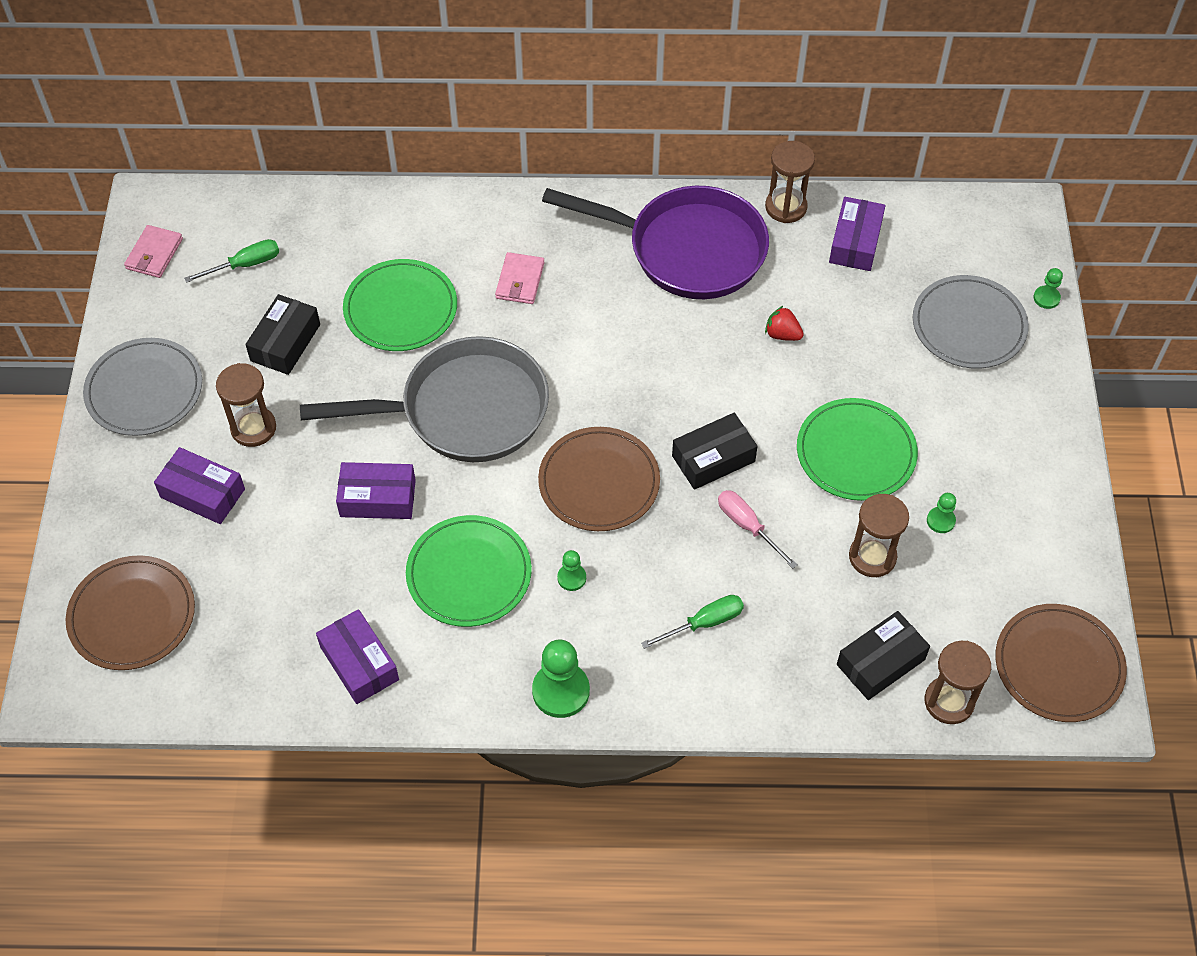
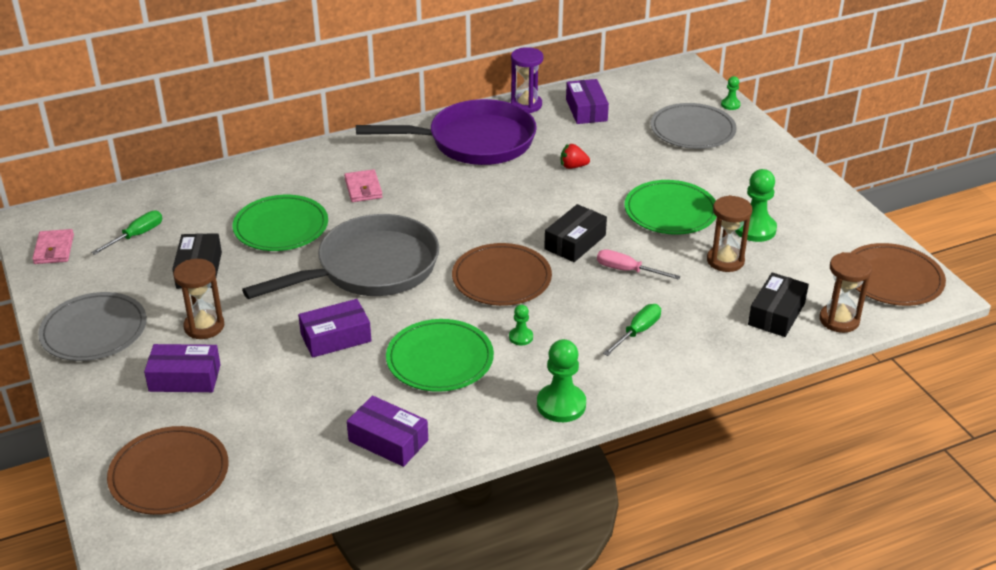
camera: 25 degrees left, 20 degrees down
(786, 207) = (526, 105): brown hourglass -> purple hourglass
(940, 521) = (755, 229): green pawn -> green pawn, size x1.91

